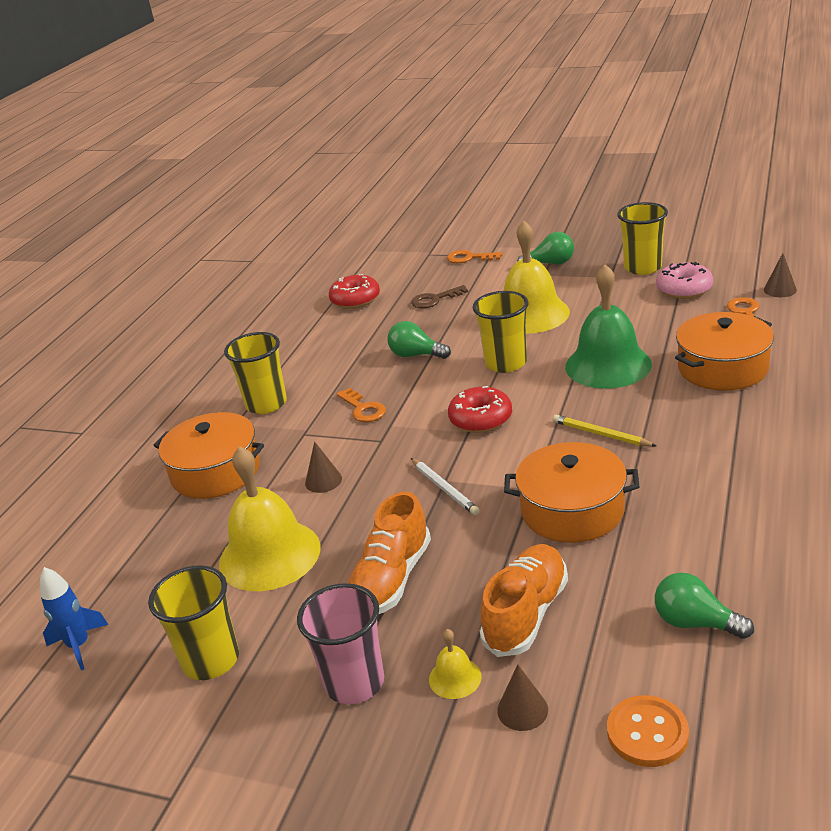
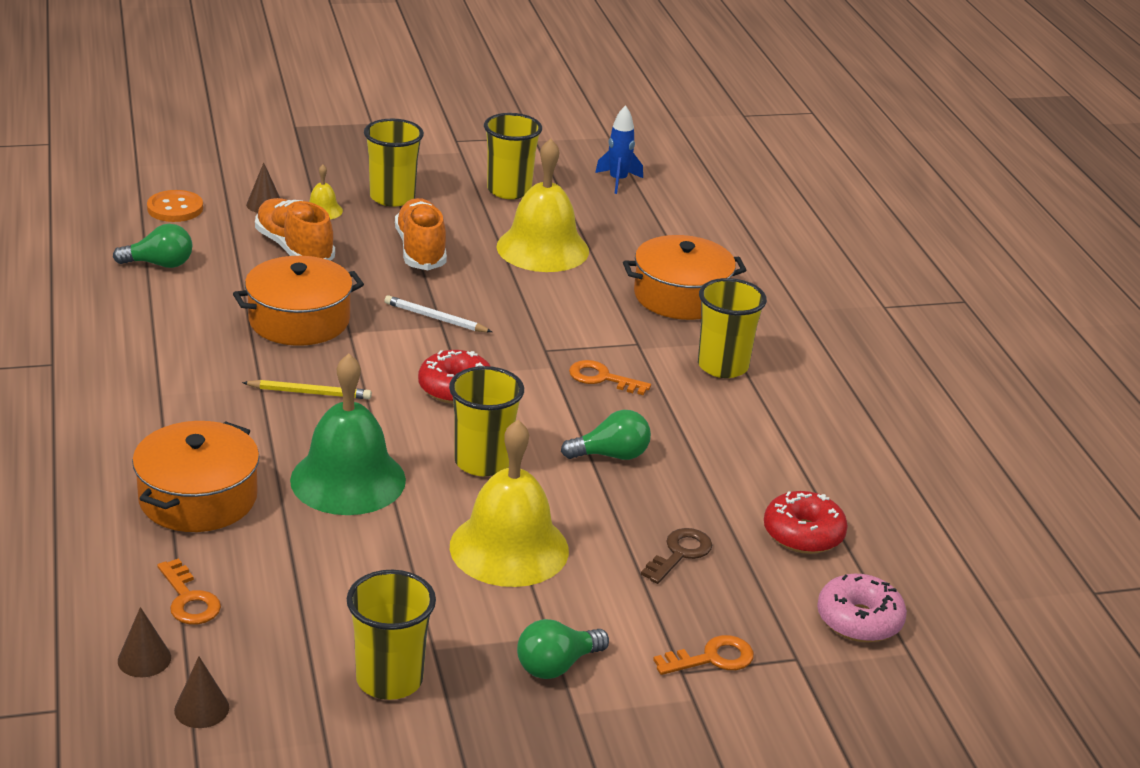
camera: 140 degrees right, 0 degrees up
(323, 481) = (562, 306): brown cone -> brown cone (201, 709)
(354, 682) = (392, 197): pink cup -> yellow cup
(526, 614) = (294, 249): orange shoe -> orange shoe turned 150 degrees clockwise
(684, 289) = (298, 636): pink donut -> pink donut (859, 620)

